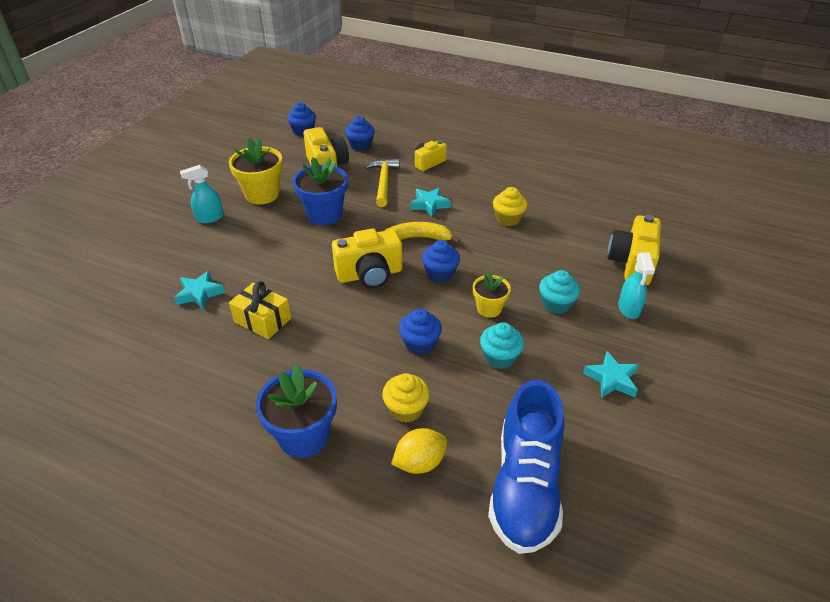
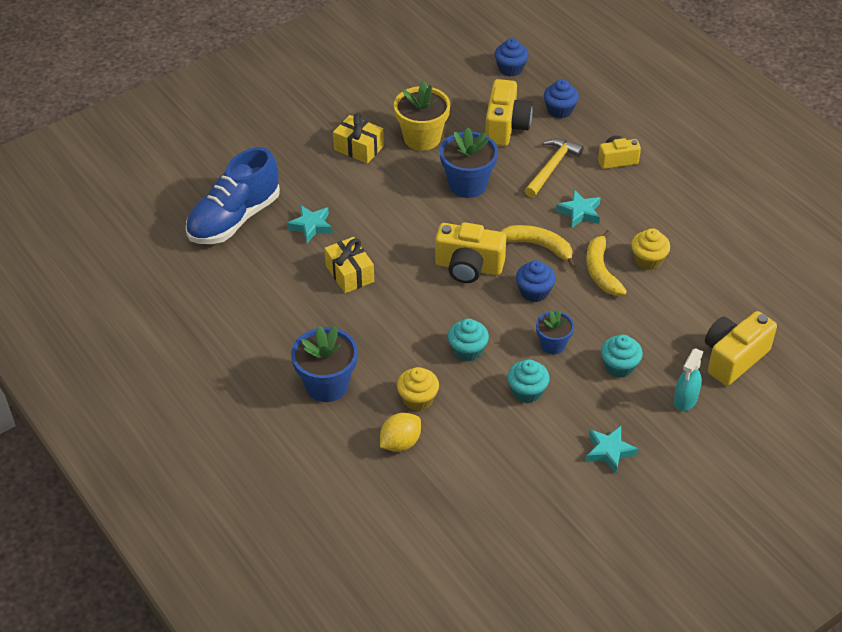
camera: 30 degrees right, 5 degrees up
(209, 218) = (359, 148): turquoise spray bottle -> yellow gift
(419, 462) = (400, 443): yellow lemon -> yellow lemon turned 45 degrees counterclockwise
(420, 343) = (467, 350): blue cupcake -> turquoise cupcake
(479, 239) = (601, 271): none -> yellow banana
(489, 309) = (553, 344): yellow flower pot -> blue flower pot
(525, 486) = (467, 495): blue shoe -> blue shoe (234, 219)

